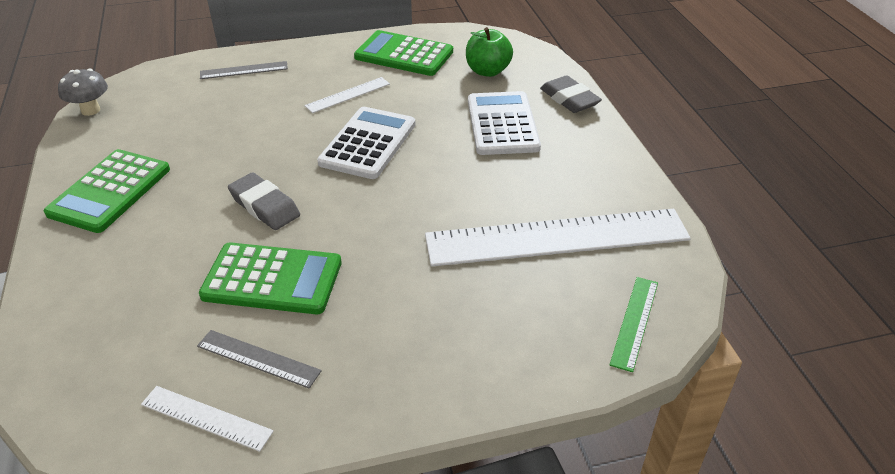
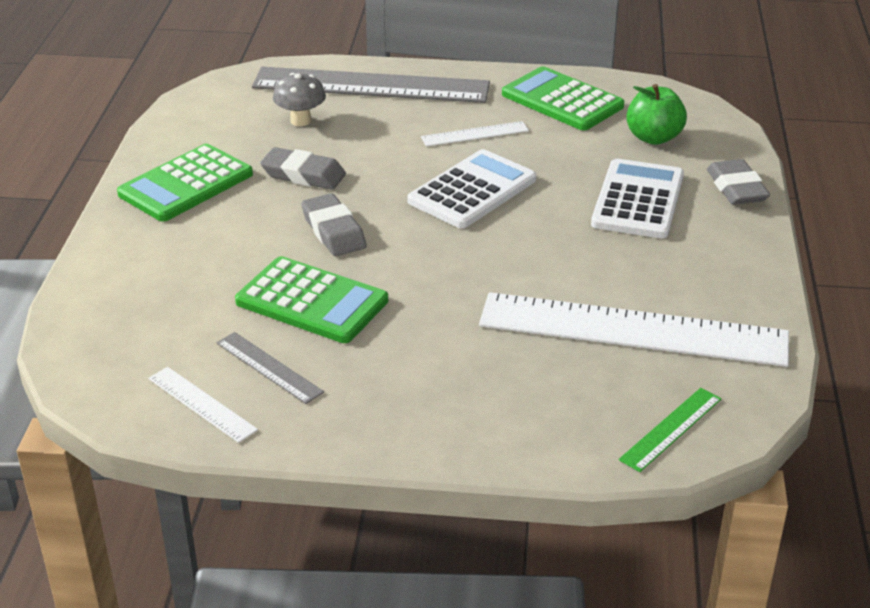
camera: 20 degrees right, 5 degrees down
(90, 110) = (194, 99): grey mushroom -> grey mushroom (300, 121)
(216, 160) = (303, 175): none -> grey eraser
(244, 70) = (371, 85): grey ruler -> grey ruler, size x2.31

